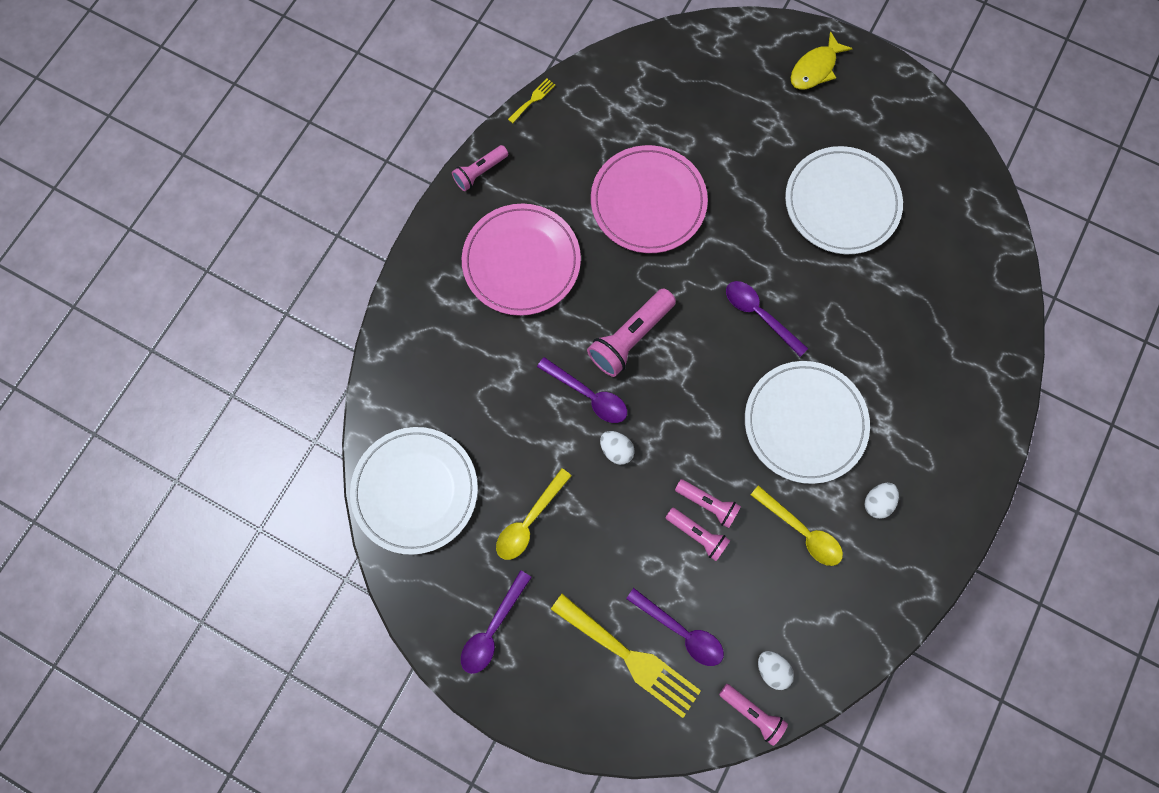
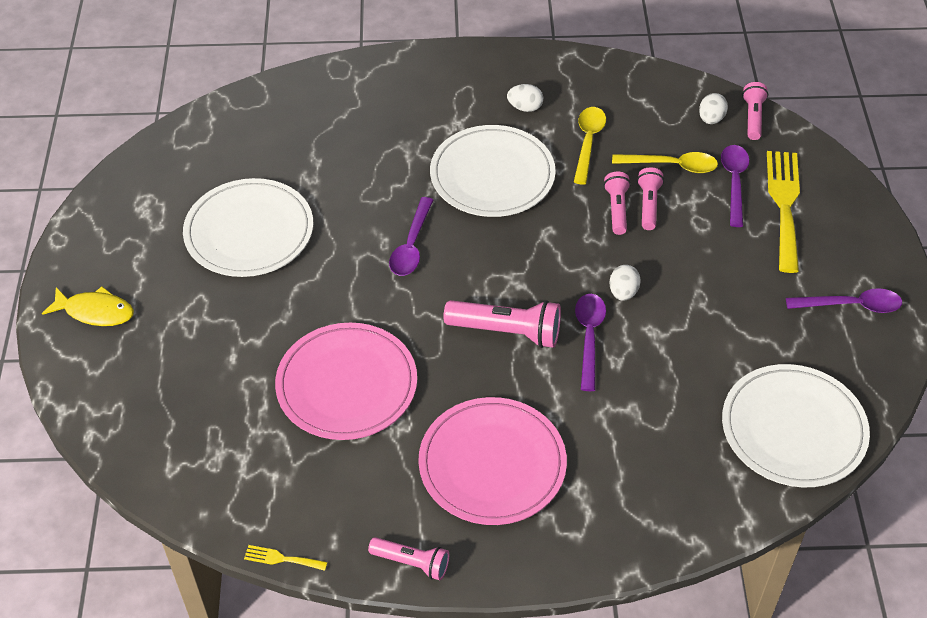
camera: 120 degrees left, 25 degrees down
(529, 520) = (740, 325): yellow spoon -> yellow spoon (671, 166)

